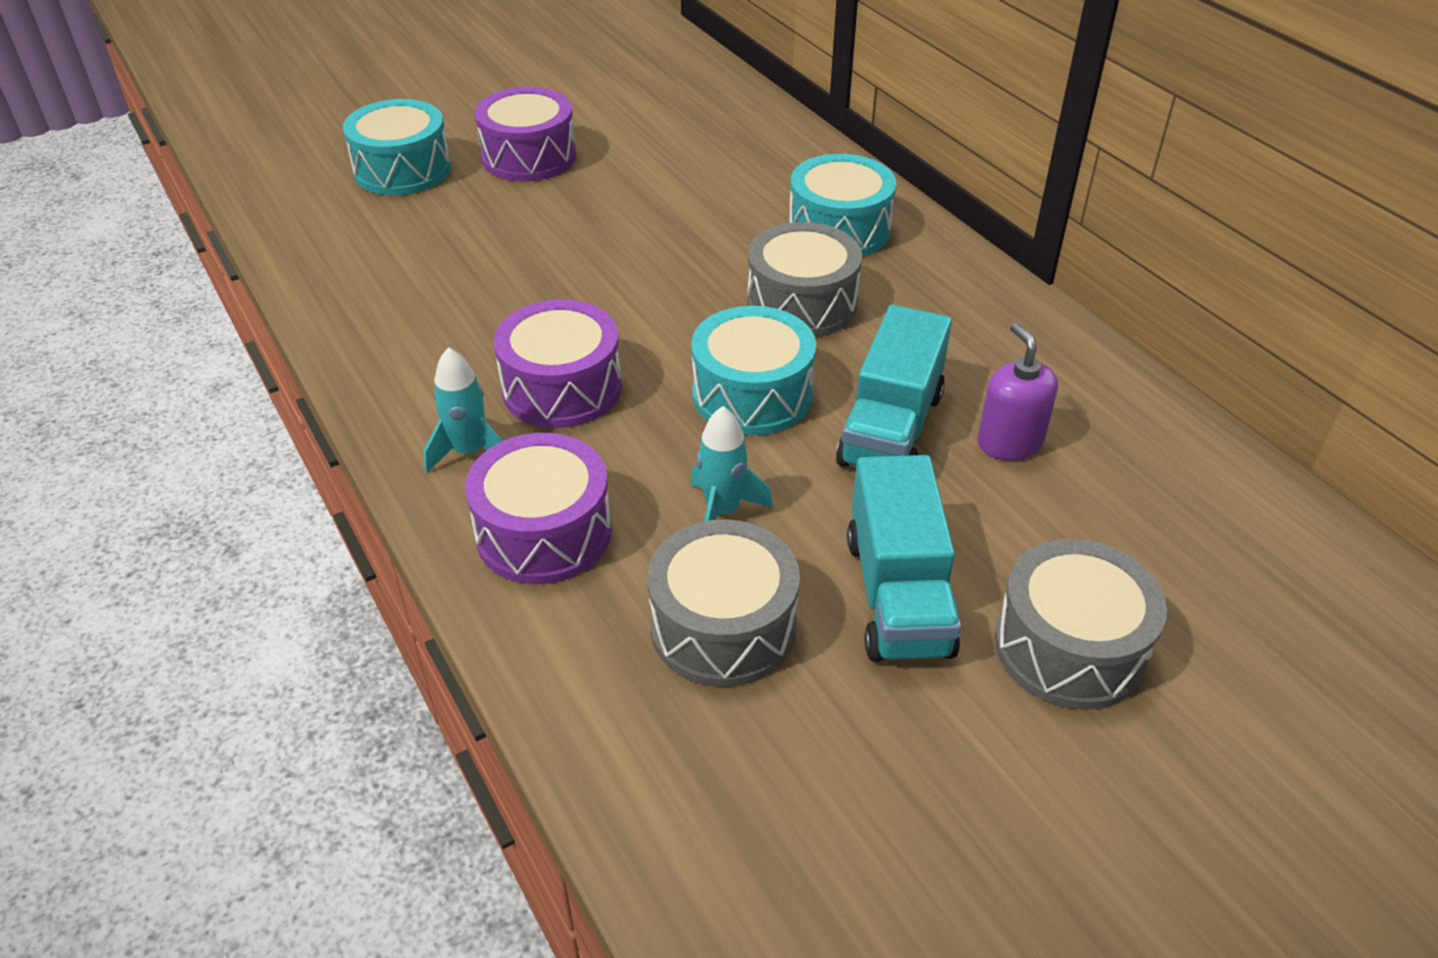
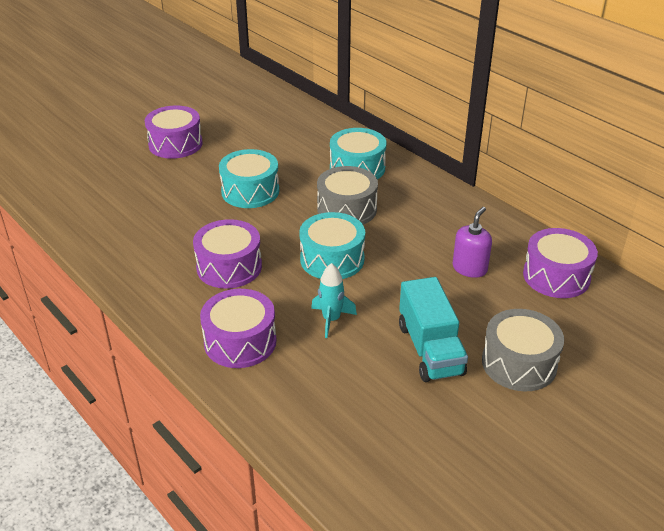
camera: 10 degrees left, 5 degrees down
(402, 170) = (104, 158): turquoise drum -> turquoise drum (250, 191)
(469, 452) = (188, 306): turquoise rocket -> none
(723, 627) = (346, 376): grey drum -> none
(891, 428) = (408, 268): turquoise truck -> none
(1009, 442) = (469, 268): purple soap dispenser -> purple soap dispenser turned 60 degrees clockwise
(1179, 478) = (556, 276): none -> purple drum

